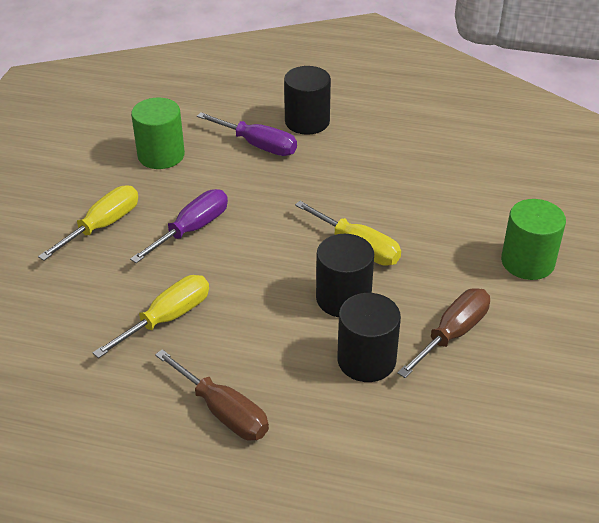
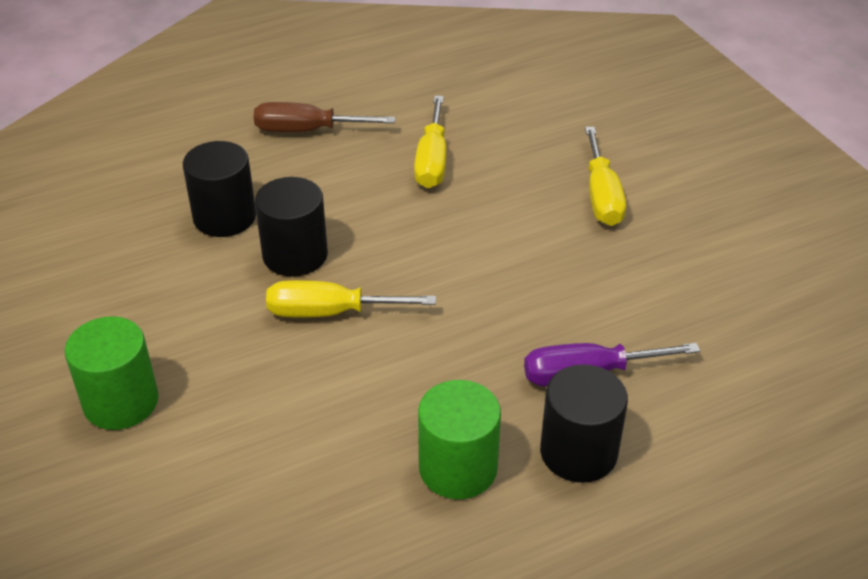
camera: 140 degrees right, 0 degrees up
(161, 155) = (670, 295): green cylinder -> green cylinder (458, 468)
(192, 229) = (517, 238): purple screwdriver -> none
(452, 334) = (159, 279): brown screwdriver -> none

